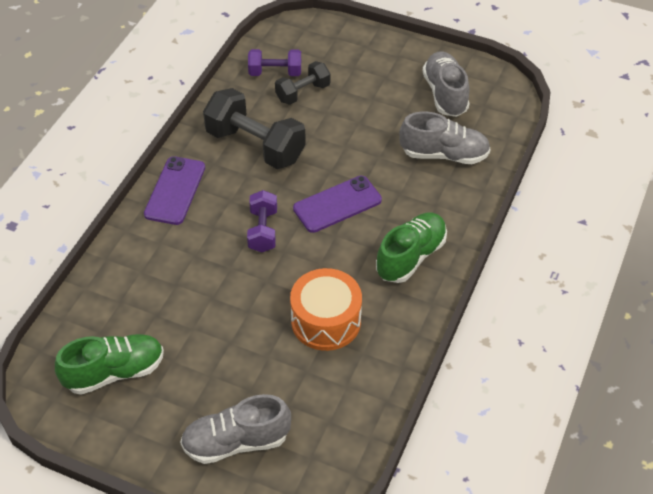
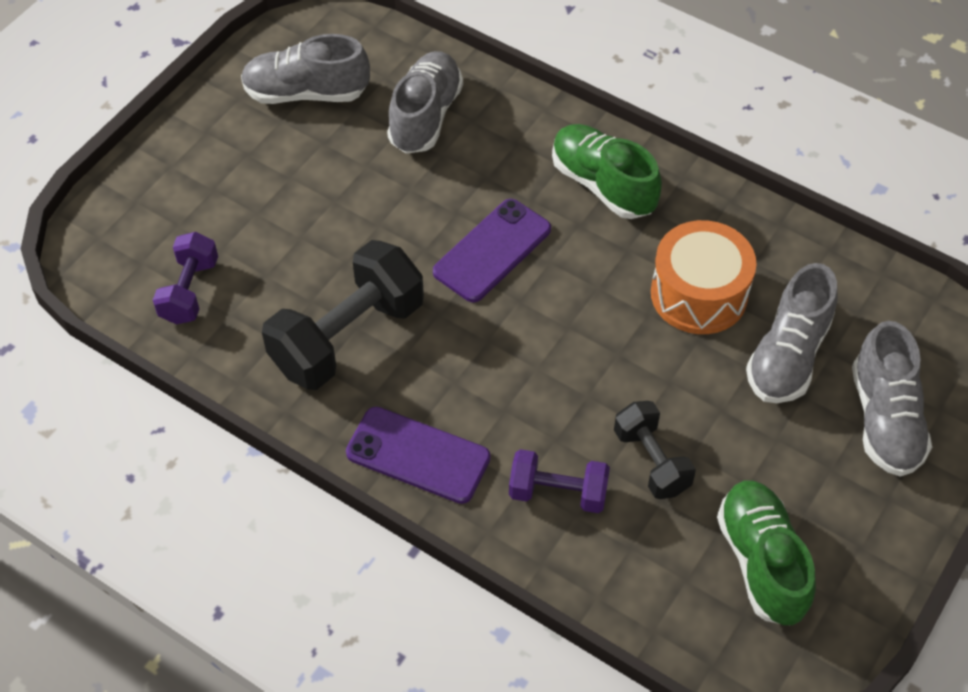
camera: 80 degrees left, 5 degrees up
(263, 231) = (524, 347): purple dumbbell -> purple dumbbell (558, 493)
(282, 378) = (788, 356): none -> grey shoe
(303, 93) = (248, 260): black dumbbell -> black dumbbell (651, 461)
(337, 204) = (492, 251): purple phone -> purple phone turned 60 degrees clockwise

